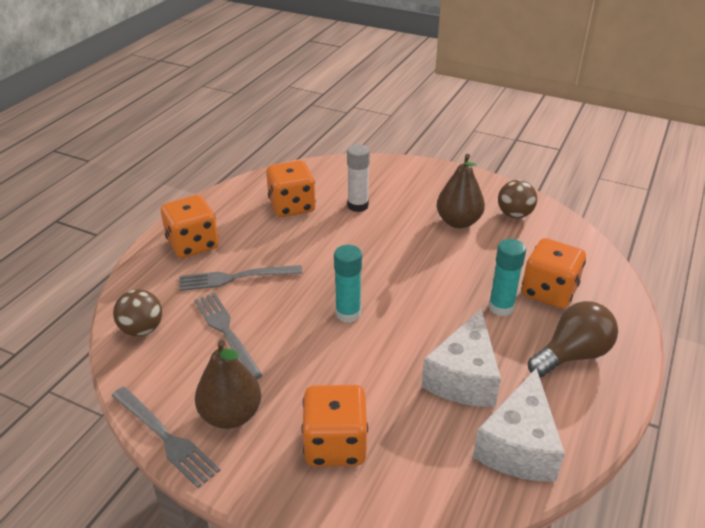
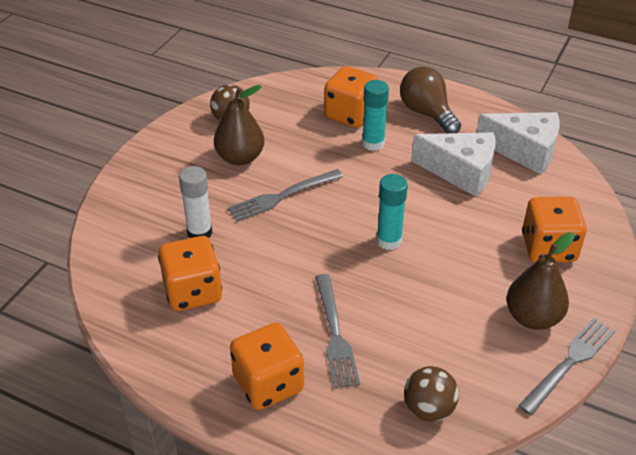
camera: 90 degrees left, 5 degrees up
(225, 331) = (424, 333): grey fork -> grey fork (281, 196)

